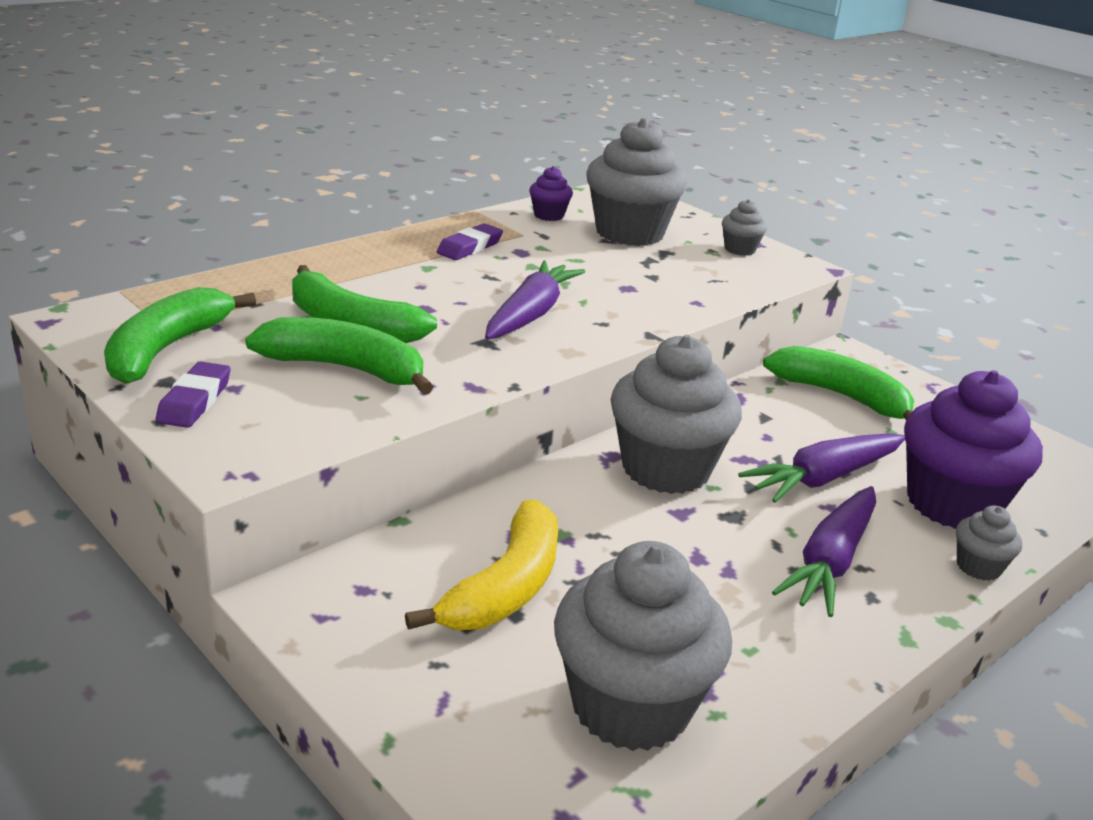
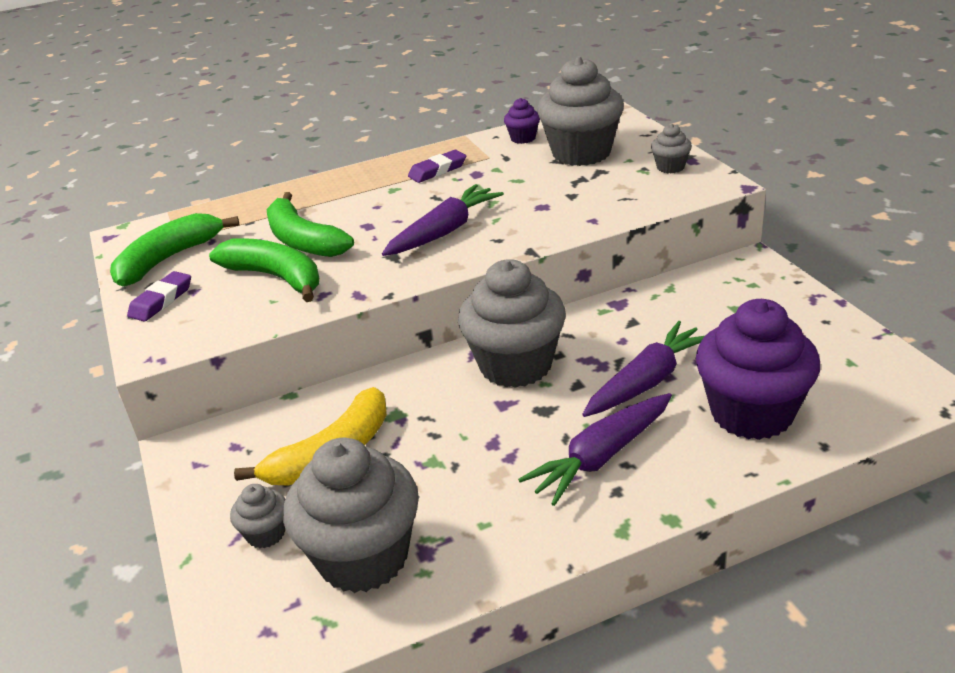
camera: 25 degrees right, 5 degrees up
(823, 478) = (647, 381): purple carrot -> purple carrot turned 150 degrees clockwise
(841, 396) = (717, 305): green banana -> none
(978, 567) = (734, 474): grey cupcake -> grey cupcake (266, 534)

